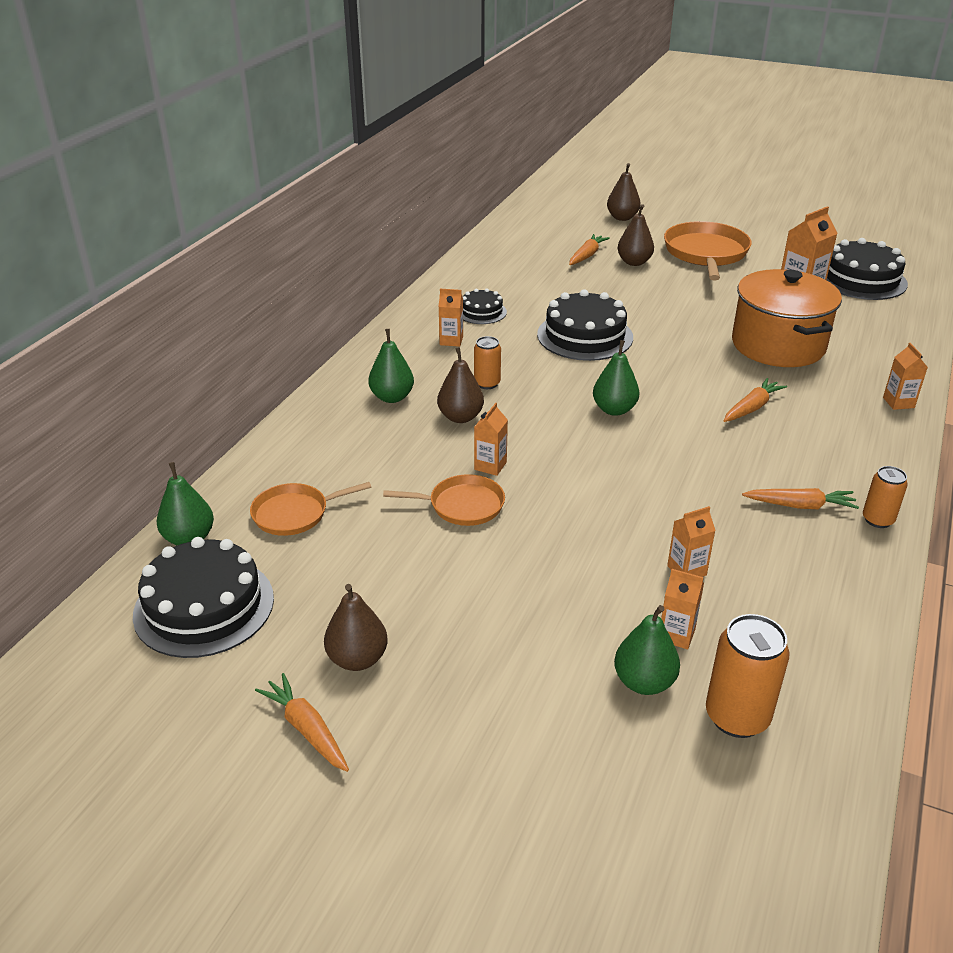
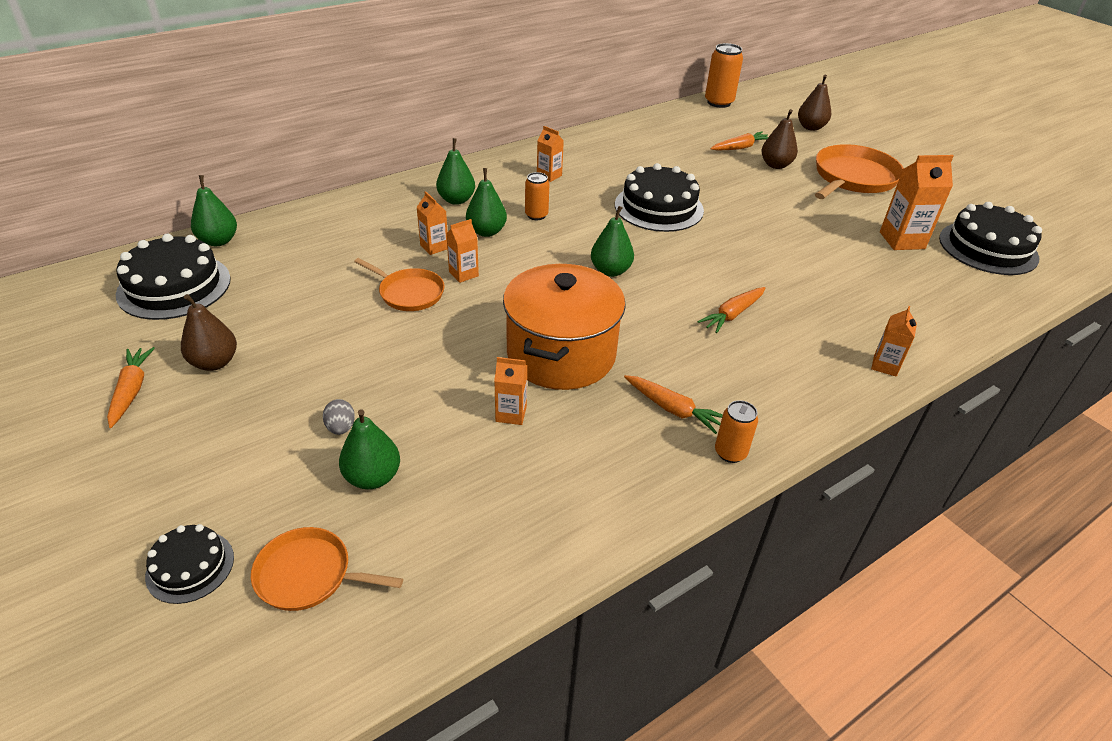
camera: 30 degrees right, 5 degrees up
(294, 514) = (296, 252): orange pan -> orange pan (308, 575)
(460, 417) = (486, 232): brown pear -> green pear
(481, 312) = (598, 163): black cake -> black cake (190, 566)
(561, 655) = (341, 428): none -> grey egg
(676, 635) = (441, 456): orange carton -> orange carton (434, 247)
(737, 717) = (406, 540): orange can -> orange can (719, 102)
(752, 408) = (732, 314): orange carrot -> orange carrot turned 150 degrees clockwise
(778, 345) = (825, 274): orange pot -> orange pot (561, 354)

